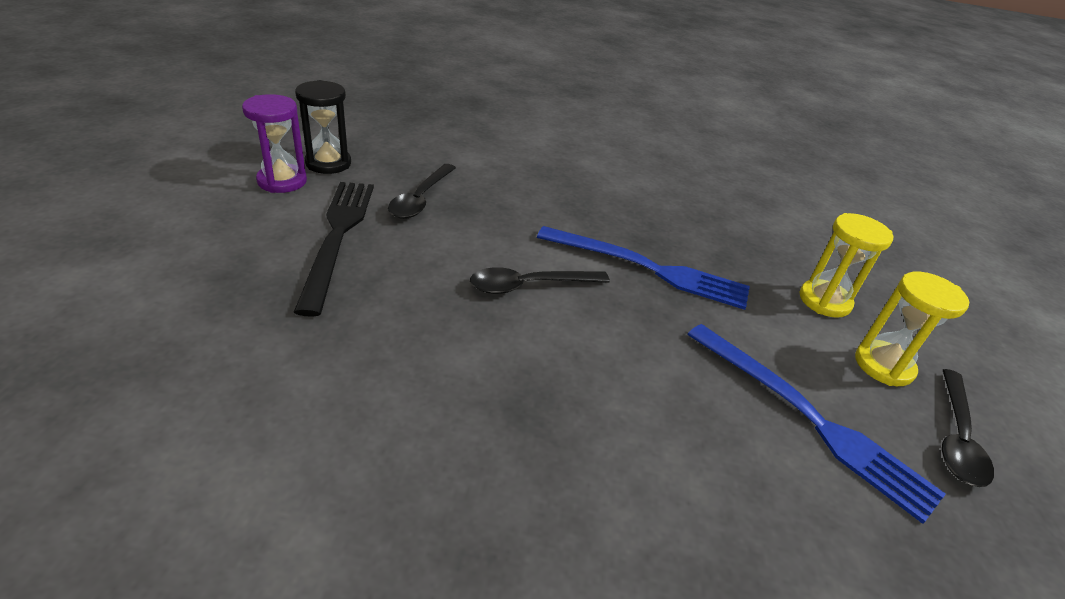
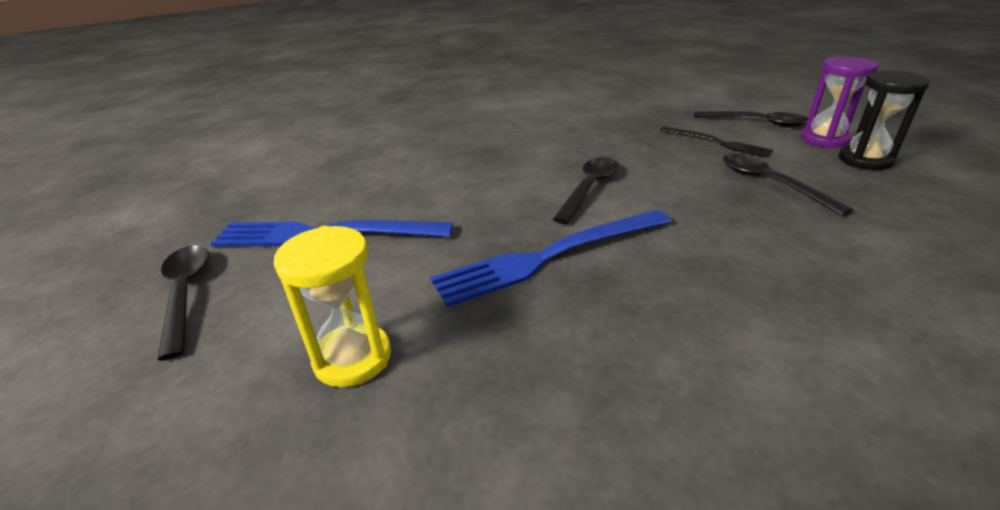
camera: 140 degrees right, 5 degrees down
(247, 221) = (756, 123): none -> black spoon
(338, 236) = (717, 142): black fork -> black fork, size x0.60
(883, 365) = (261, 318): yellow hourglass -> none

